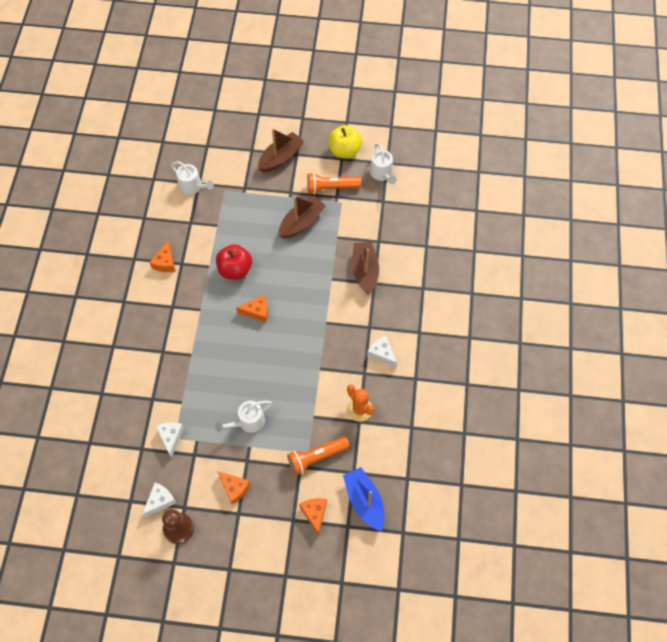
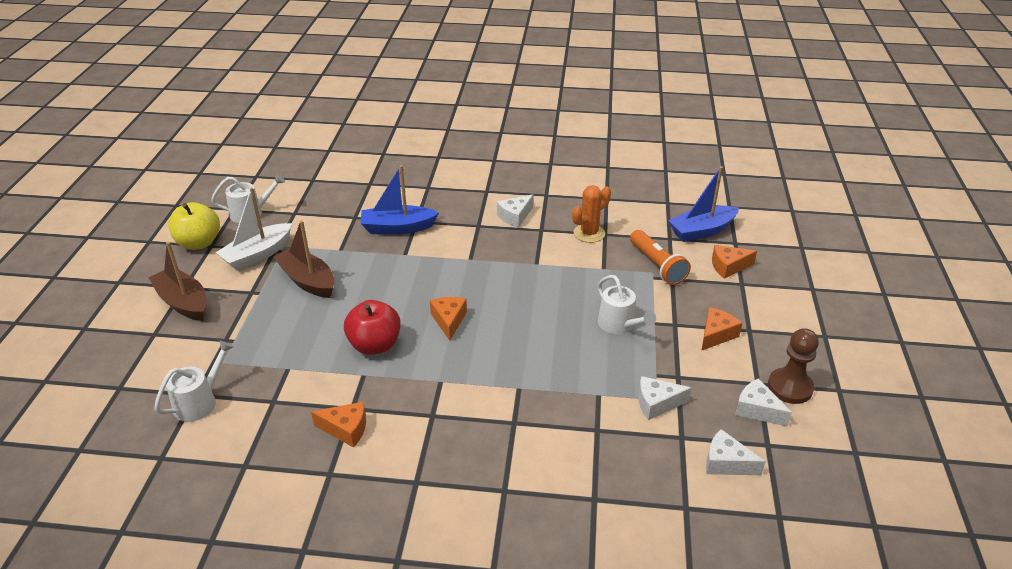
camera: 90 degrees left, 25 degrees down
(118, 472) = (726, 463): none -> white cheese
(331, 188) = (257, 255): orange flashlight -> white boat
(365, 271) = (397, 228): brown boat -> blue boat

